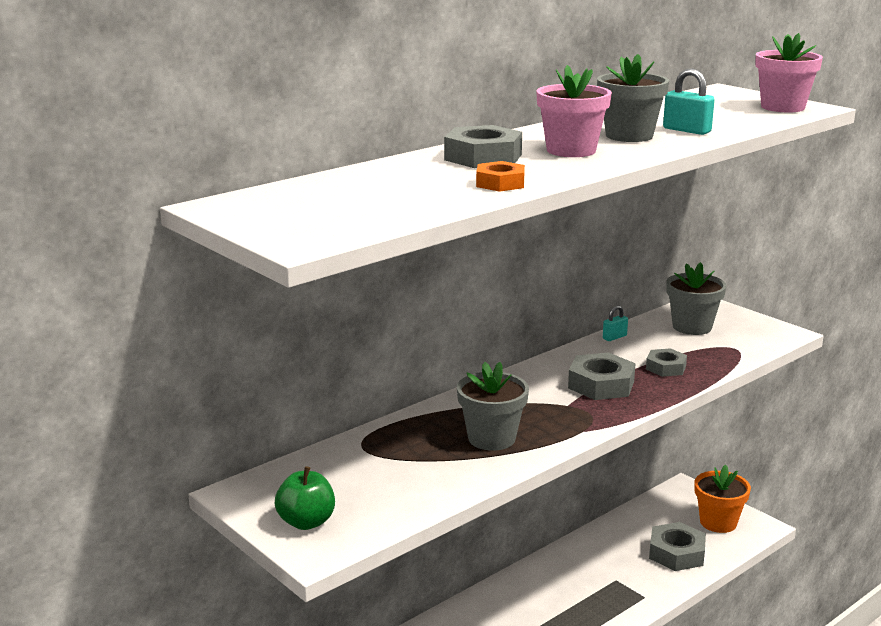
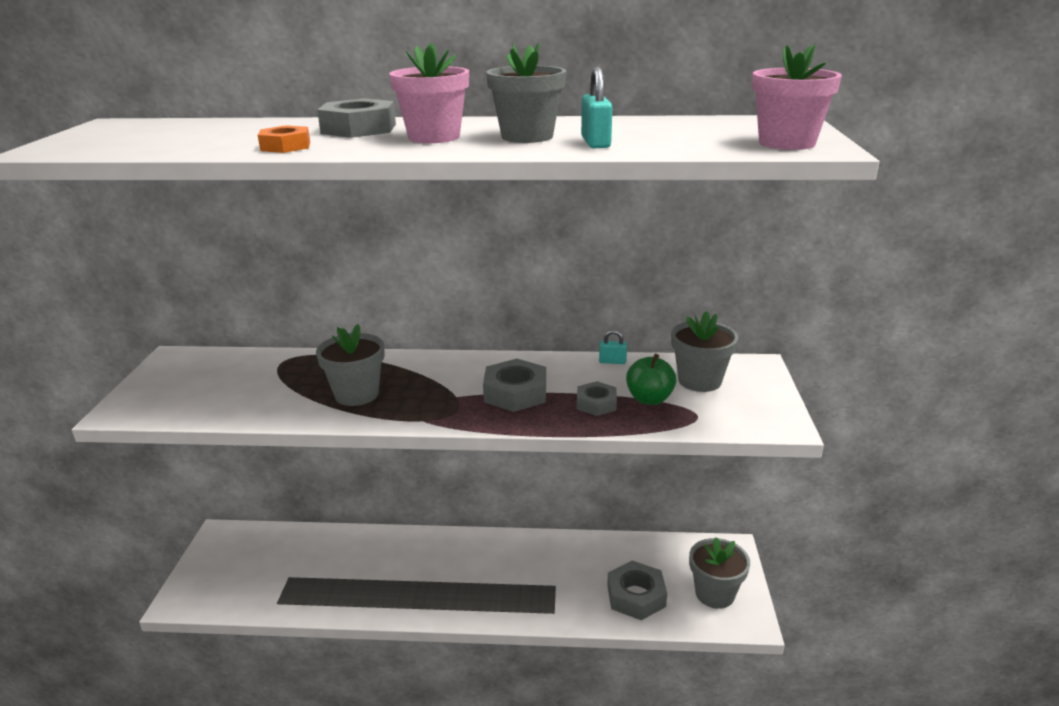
camera: 45 degrees right, 5 degrees up
(306, 522) = (155, 392): green apple -> green apple (649, 399)
(718, 522) = (714, 594): orange flower pot -> grey flower pot

